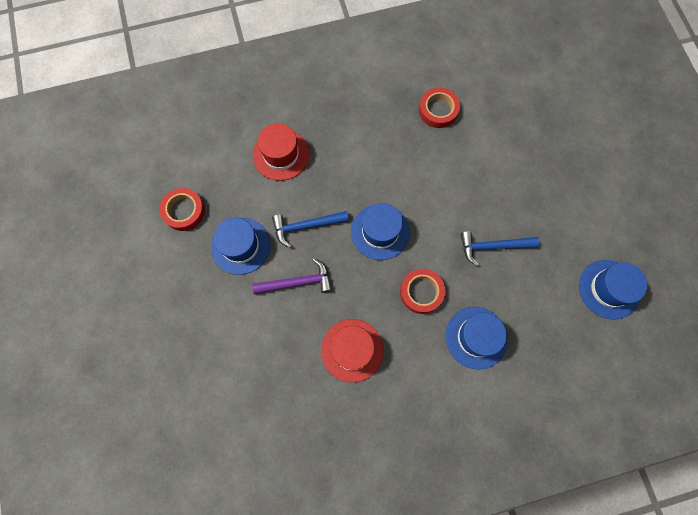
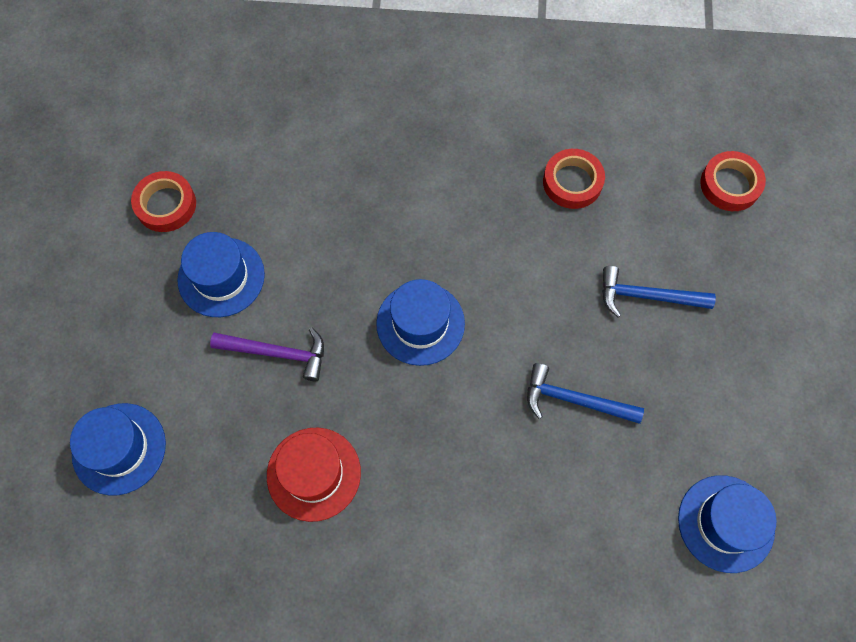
camera: 20 degrees right, 5 degrees down
(281, 155) = (326, 172): red hat -> none
(305, 226) = (320, 280): blue hammer -> blue hammer (646, 296)
(421, 292) = (444, 428): red tape -> red tape (730, 184)
(476, 337) = (498, 521): blue hat -> blue hat (119, 448)

